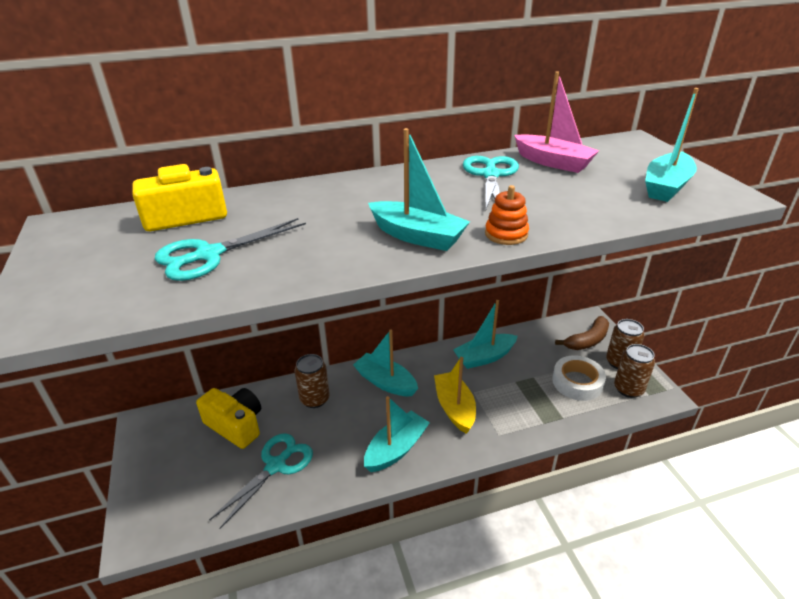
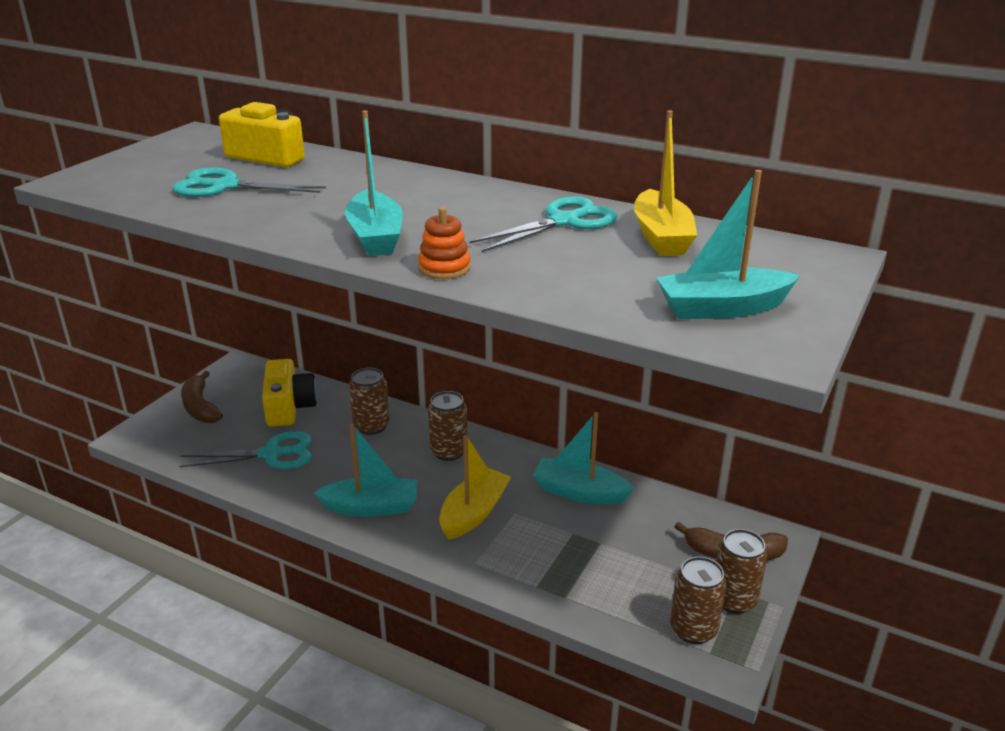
camera: 45 degrees right, 5 degrees down
(161, 474) = (200, 407): none -> brown banana
(385, 382) = (448, 451): turquoise boat -> brown can
(553, 162) = (661, 237): pink boat -> yellow boat
(577, 382) = (641, 581): white tape -> none

